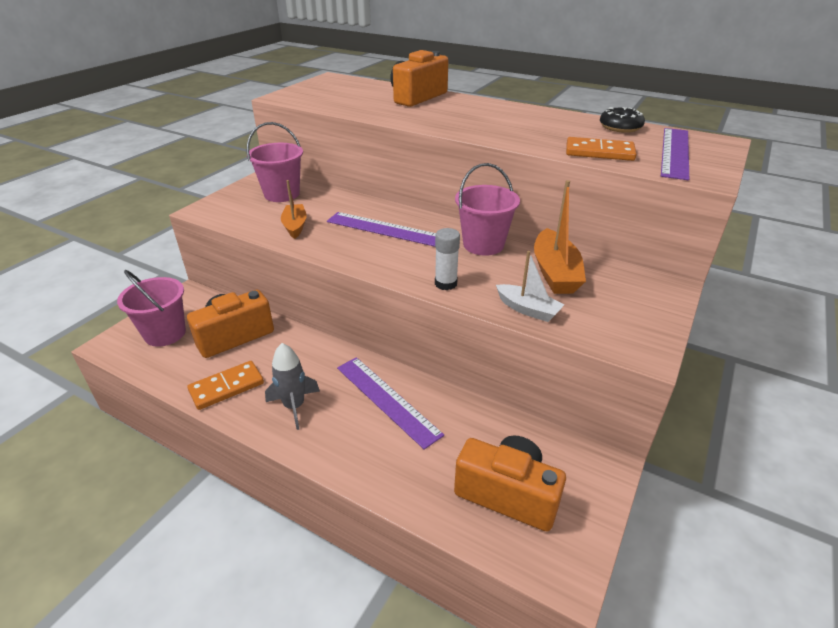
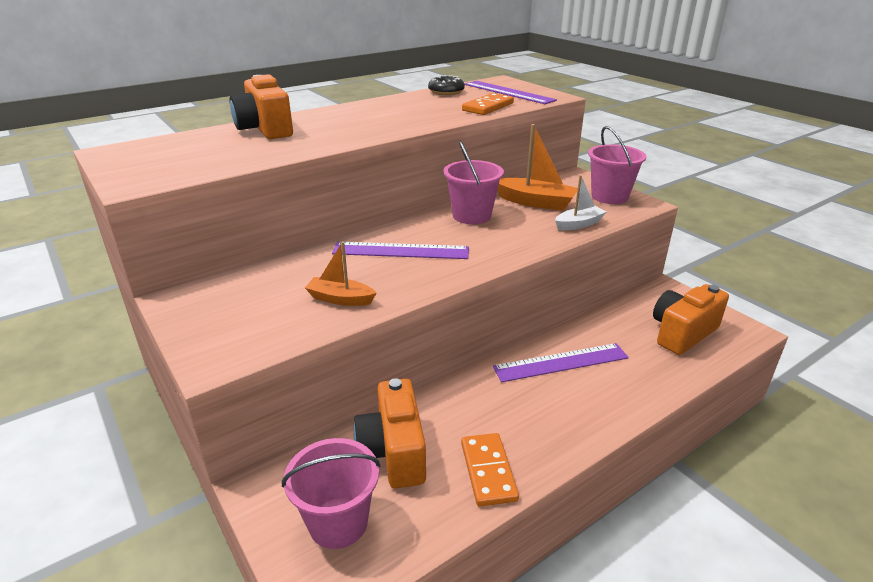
camera: 65 degrees left, 5 degrees down
(282, 194) = (243, 295): pink bucket -> pink bucket (609, 196)
(294, 406) = (544, 423): grey rocket -> none
(385, 229) = (401, 251): purple ruler -> purple ruler turned 45 degrees clockwise
(446, 283) = (522, 245): white glue stick -> none

